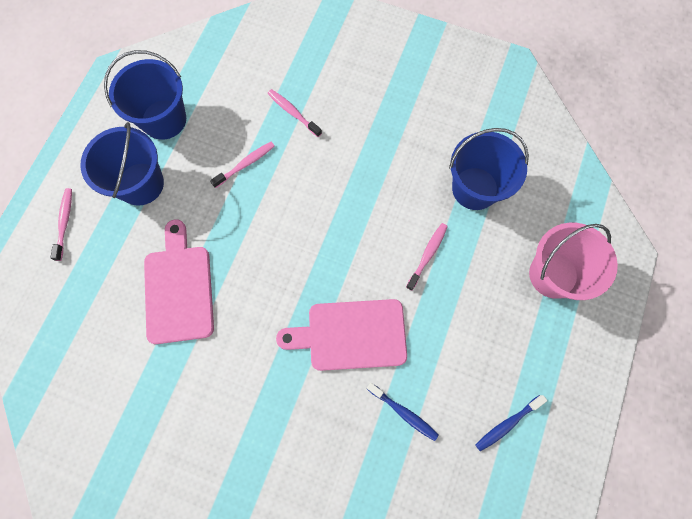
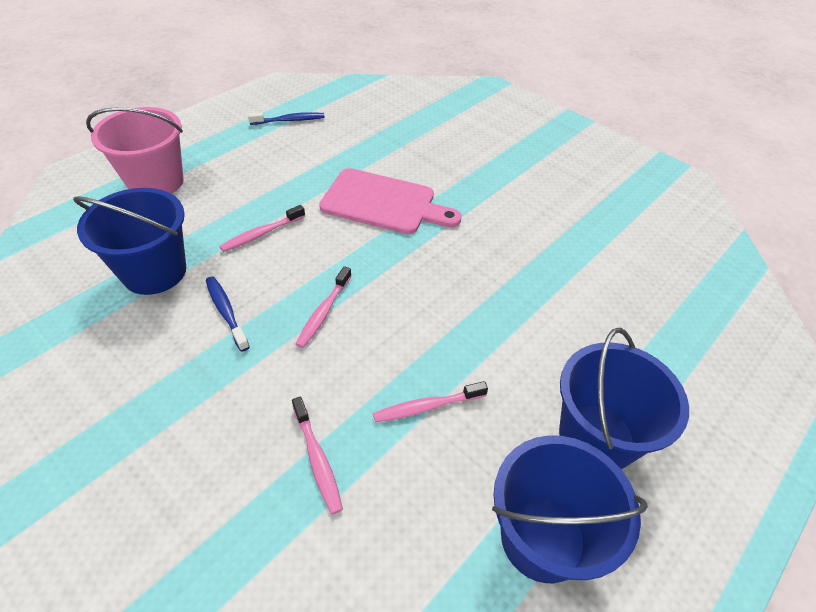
camera: 160 degrees left, 25 degrees down
(65, 222) = (718, 423): pink toothbrush -> pink toothbrush (323, 312)
(179, 289) = (558, 295): pink cutting board -> none
(403, 413) = (368, 148): blue toothbrush -> blue toothbrush (226, 312)

